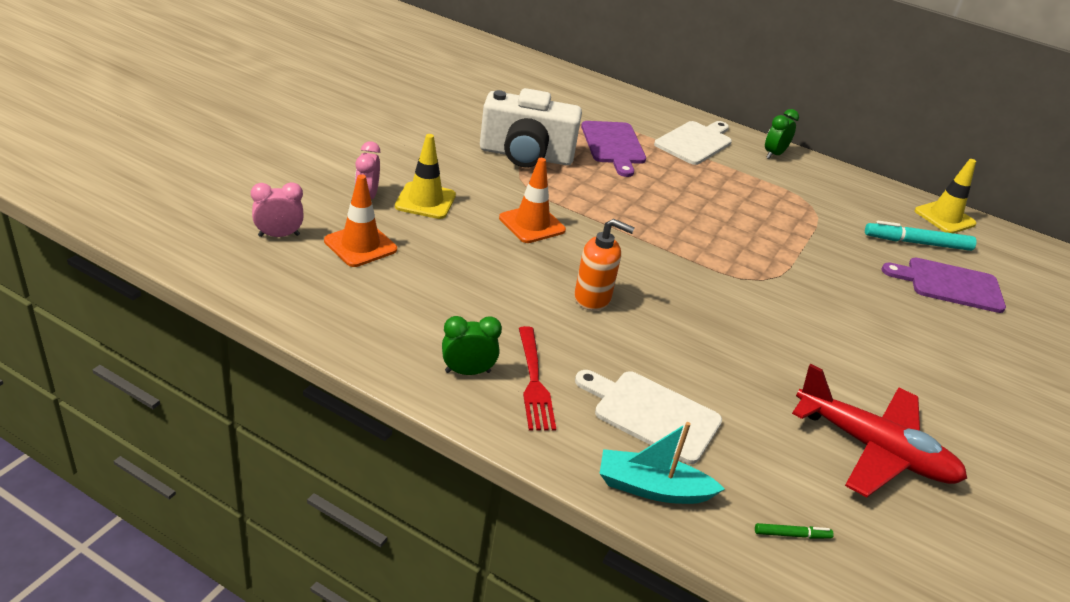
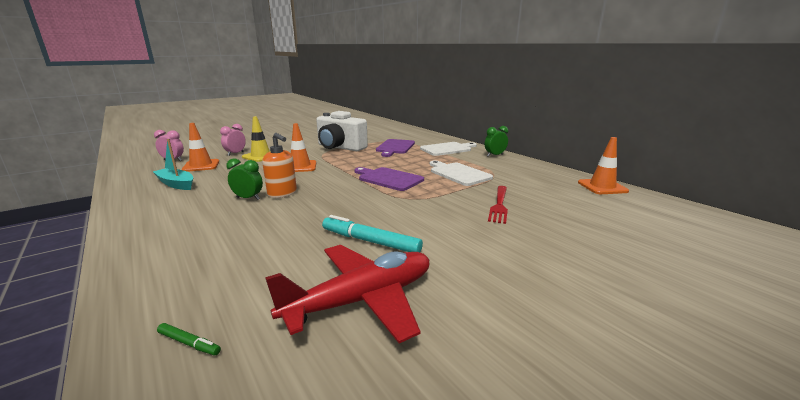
camera: 30 degrees right, 15 degrees down
(467, 371) = (154, 211): green clock -> green clock (248, 198)
(533, 381) = (181, 220): red fork -> red fork (499, 205)
(652, 414) = (221, 246): white cutting board -> white cutting board (458, 173)
(652, 488) = (144, 284): turquoise boat -> turquoise boat (176, 184)
(874, 449) = (362, 300): red plane -> red plane turned 90 degrees counterclockwise
(917, 243) = (562, 195): turquoise marker -> turquoise marker (370, 241)
(944, 217) = (602, 187): yellow traffic cone -> orange traffic cone
(949, 284) = (568, 217): purple cutting board -> purple cutting board (388, 178)

